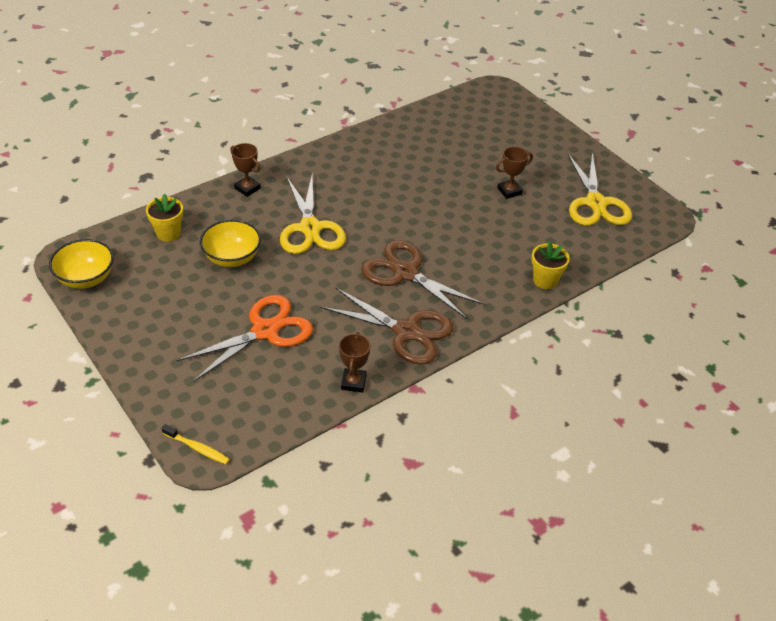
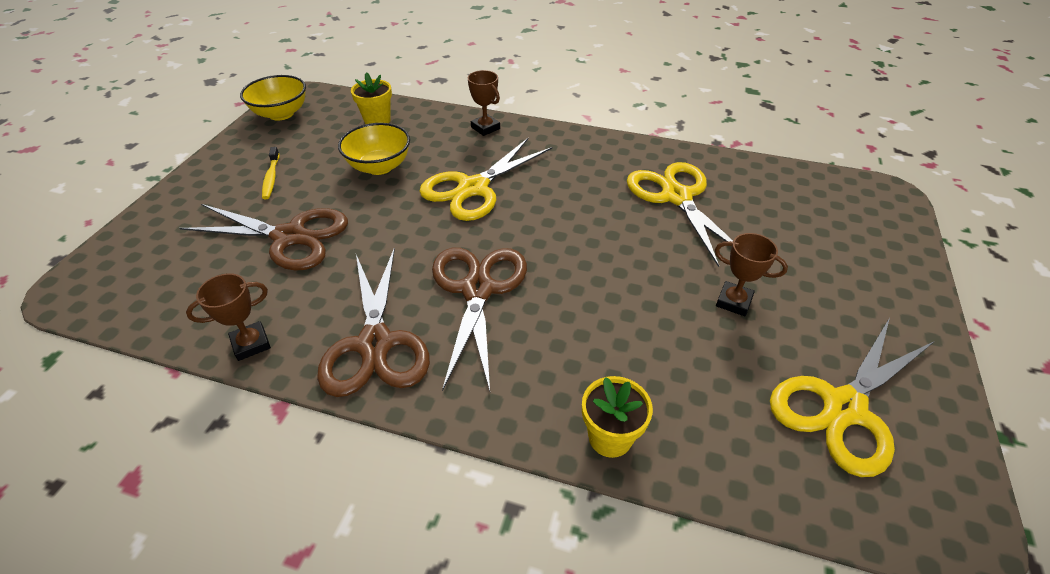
camera: 55 degrees right, 0 degrees up
(198, 448) = (82, 280): yellow toothbrush -> yellow toothbrush (271, 178)
(247, 188) = (485, 128): brown trophy -> brown trophy turned 45 degrees counterclockwise
(265, 331) = (290, 237): orange scissors -> brown scissors
(414, 157) = (676, 197): none -> yellow scissors

